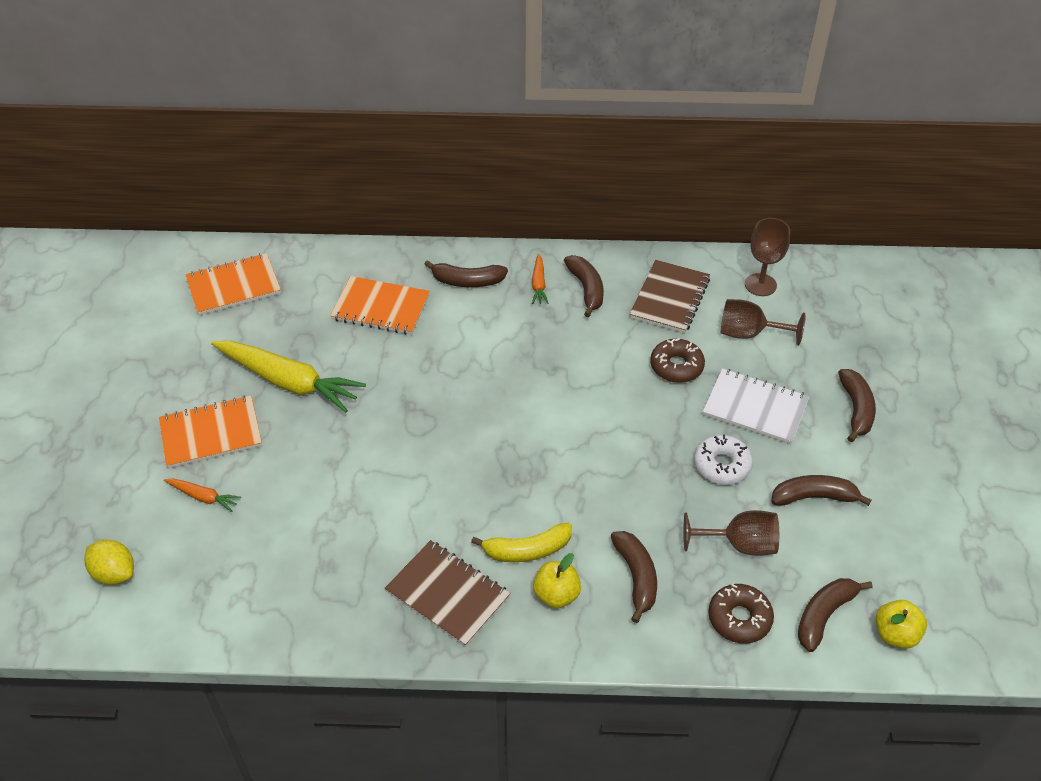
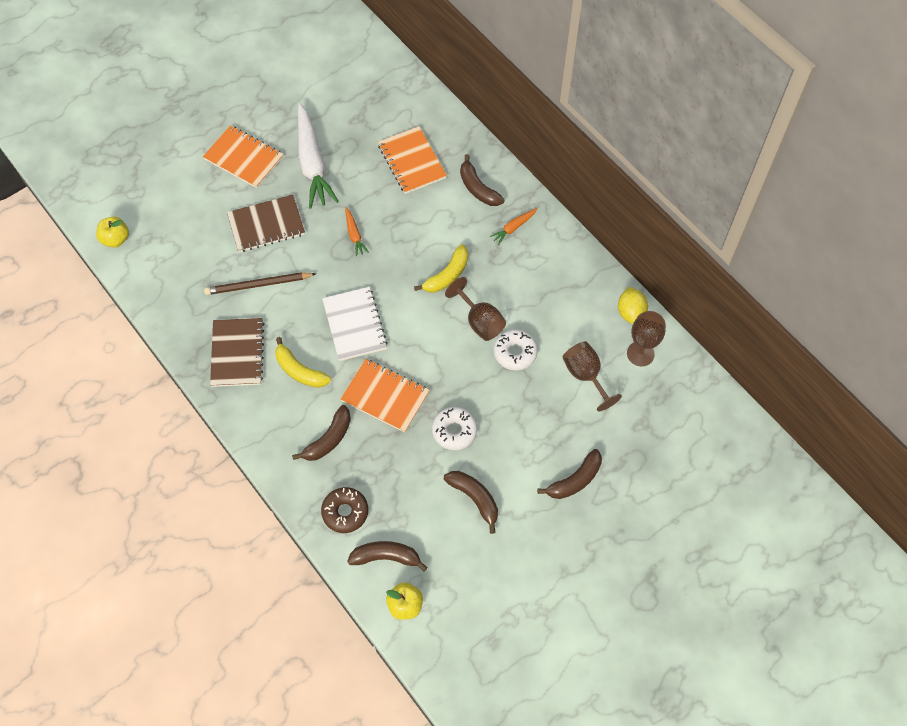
camera: 50 degrees right, 15 degrees up
(114, 573) = (123, 193): yellow lemon -> yellow lemon (630, 312)
(203, 497) = (200, 190): orange carrot -> orange carrot (354, 235)
(234, 286) = (357, 77): orange notebook -> orange notebook (385, 396)
(289, 382) = (312, 163): yellow carrot -> white carrot
(382, 520) = (259, 285): none -> brown pencil
(539, 361) = (447, 275): none -> yellow banana
(556, 595) = (282, 407): yellow apple -> yellow apple (115, 239)
(586, 289) = (535, 257): brown banana -> none
(669, 298) = (573, 309): brown notebook -> brown notebook (266, 225)
(676, 366) = (515, 353): brown donut -> white donut
(739, 544) = (400, 479): brown goblet -> brown goblet (480, 321)
(755, 408) = (520, 420): white notebook -> white notebook (354, 325)

